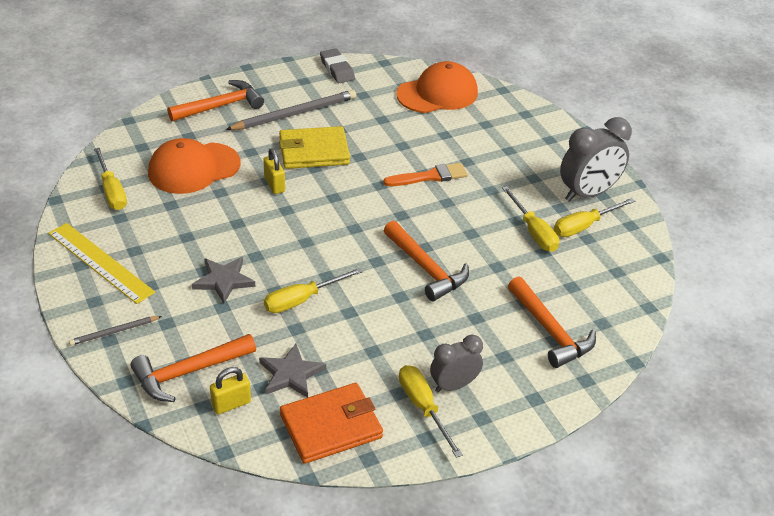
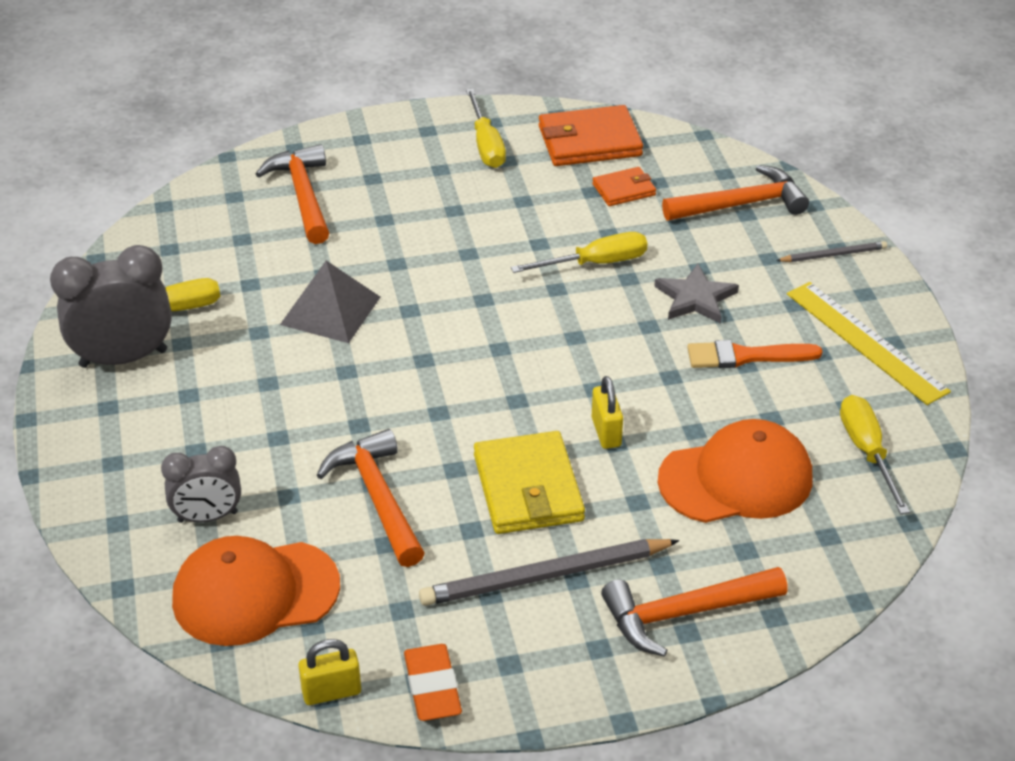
camera: 165 degrees left, 0 degrees up
(231, 404) = (694, 171): yellow padlock -> yellow padlock (331, 692)
(291, 374) = (624, 189): grey star -> orange wallet
(314, 151) = (528, 488): yellow wallet -> yellow wallet turned 75 degrees clockwise
(337, 69) = (432, 687): grey eraser -> orange eraser
(426, 268) = (420, 282): orange hammer -> orange hammer (378, 498)
(429, 176) = (353, 416): orange brush -> orange brush (746, 356)
(454, 385) = (444, 159): grey clock -> grey clock (207, 517)
(478, 240) = (330, 310): none -> grey pyramid
(533, 232) = (245, 312): yellow screwdriver -> none

